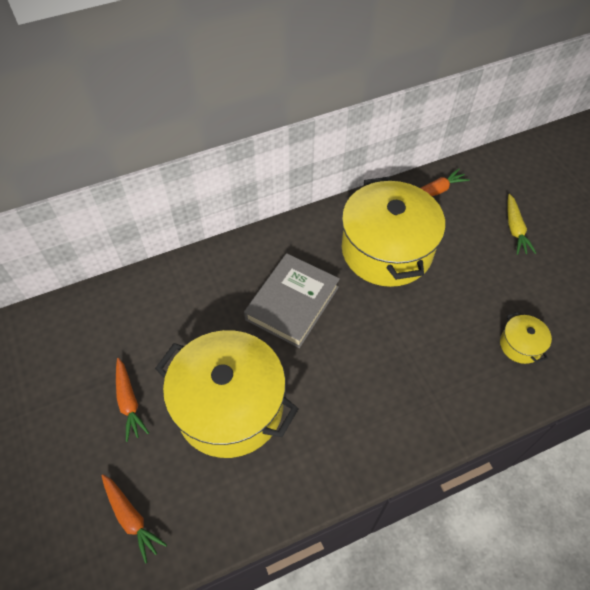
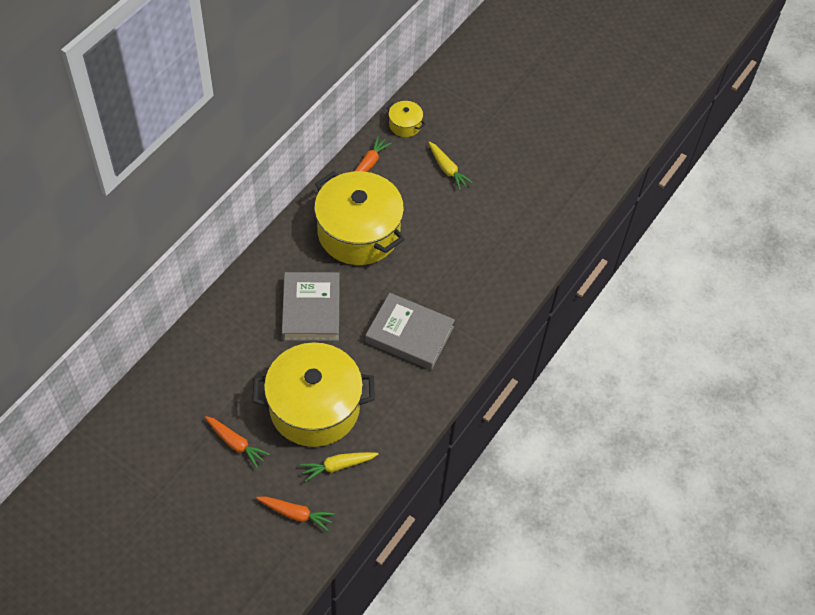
camera: 35 degrees left, 0 degrees up
(210, 488) = (338, 466): none -> yellow carrot
(377, 379) = (409, 334): none -> grey book
(520, 345) = (496, 260): yellow pot -> yellow pot (405, 125)

